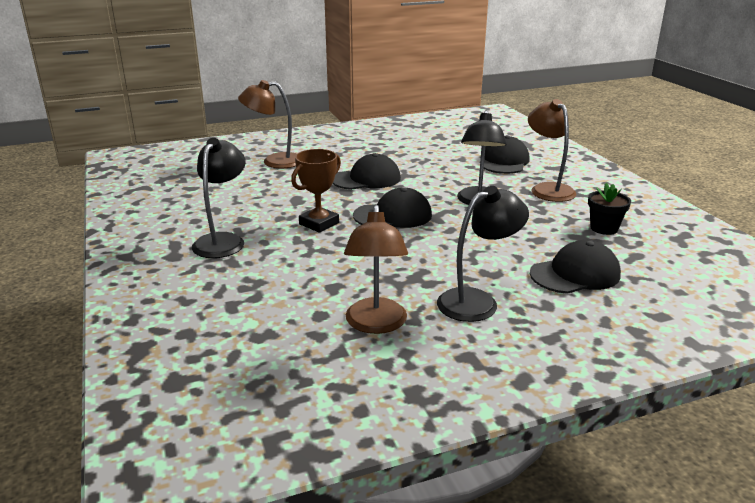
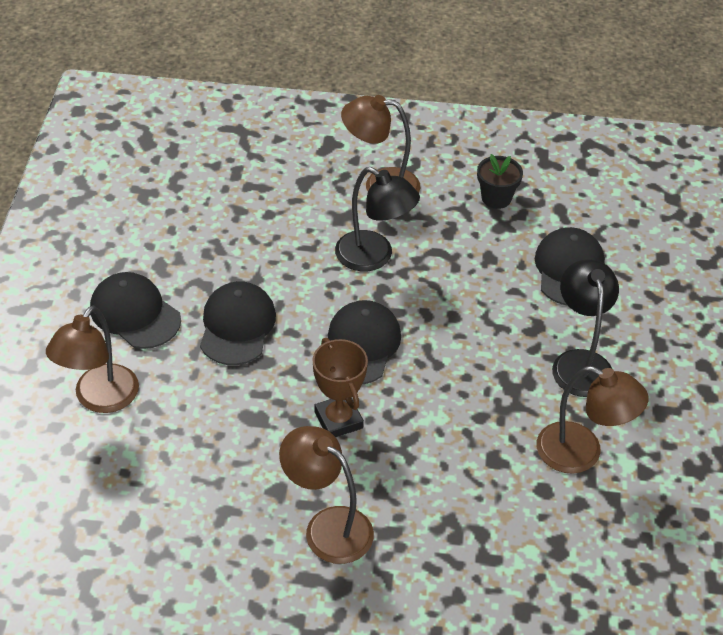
camera: 65 degrees left, 20 degrees up
(223, 241) = (327, 526): black lamp -> brown lamp
(504, 161) = (277, 178): black cap -> black cap (135, 314)

